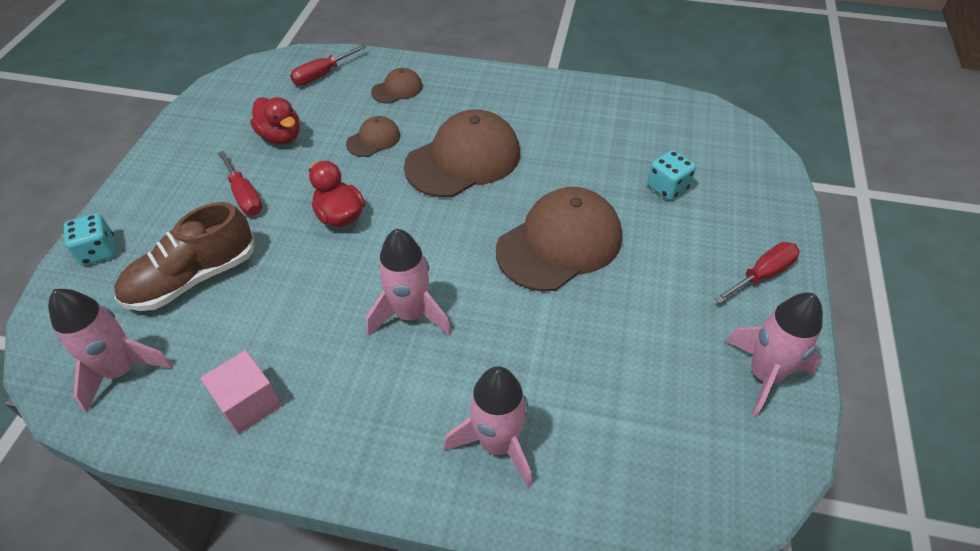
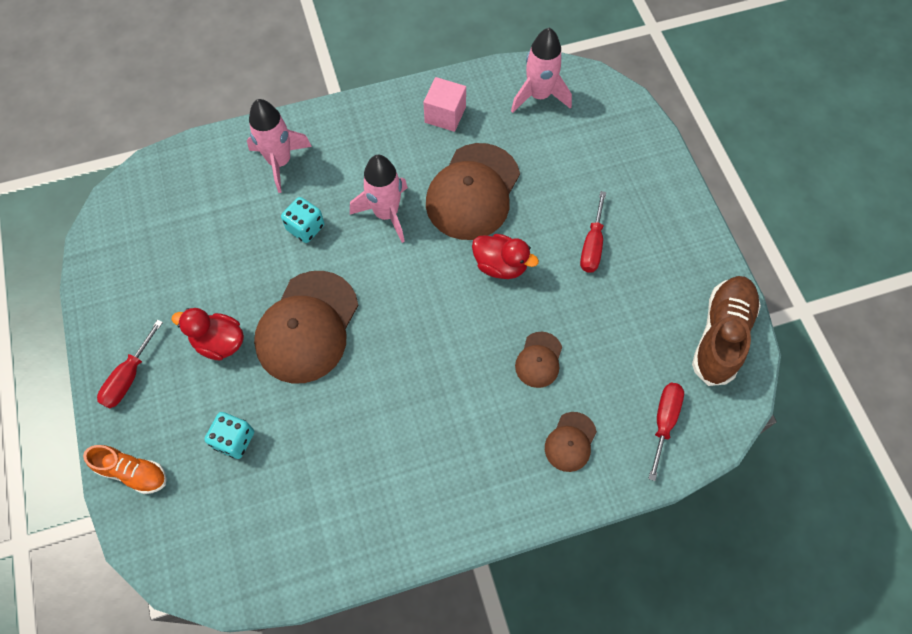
camera: 150 degrees right, 15 degrees up
(98, 251) = (646, 152): turquoise dice -> turquoise dice (305, 228)
(193, 278) = (559, 166): brown shoe -> brown shoe (721, 335)
(244, 196) = (592, 245): red screwdriver -> red screwdriver turned 105 degrees counterclockwise
(281, 136) = (624, 320): red duck -> red duck (219, 342)
(463, 159) = (440, 378): brown cap -> brown cap (473, 192)
(764, 375) = (117, 286): pink rocket -> none
(769, 200) = (133, 472): none -> orange shoe

